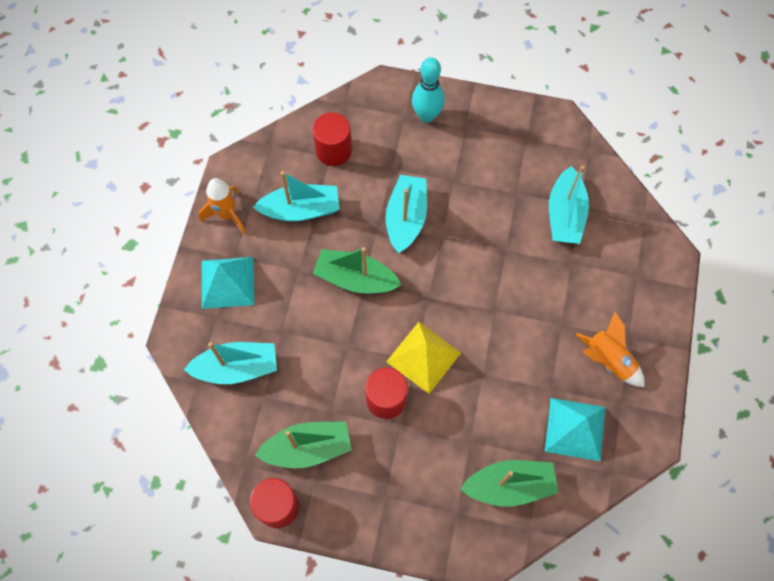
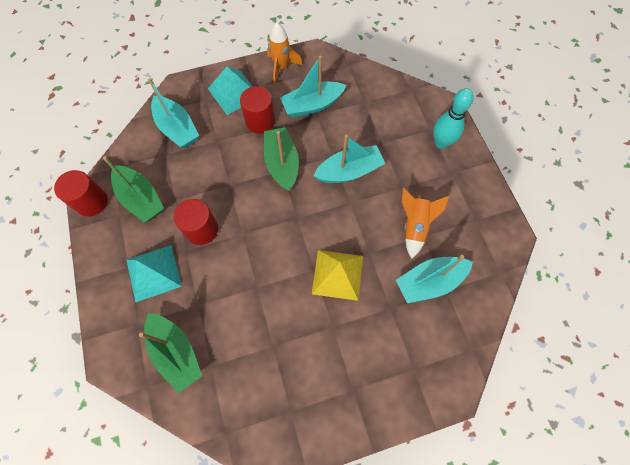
camera: 60 degrees right, 0 degrees up
(301, 210) = (312, 105): turquoise boat -> turquoise boat turned 105 degrees clockwise
(333, 150) = (370, 101): red cylinder -> red cylinder (260, 121)
(423, 357) = (247, 238): yellow pyramid -> yellow pyramid (337, 274)
(575, 429) = (248, 382): turquoise pyramid -> turquoise pyramid (153, 273)
(608, 360) = (323, 381): orange rocket -> orange rocket (414, 226)

